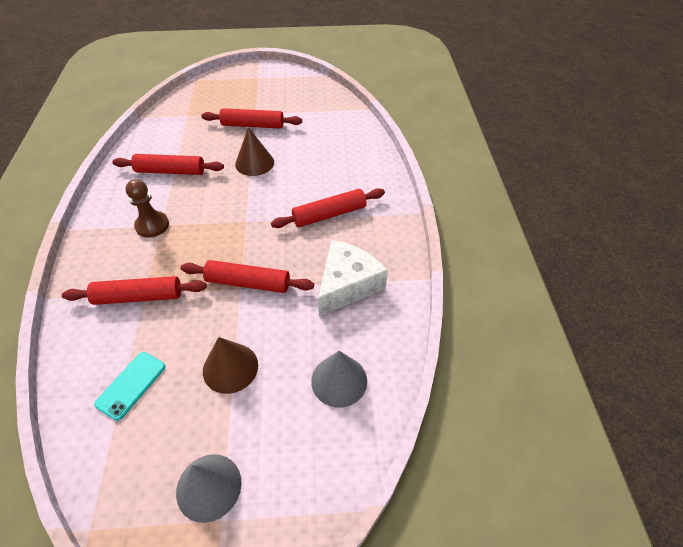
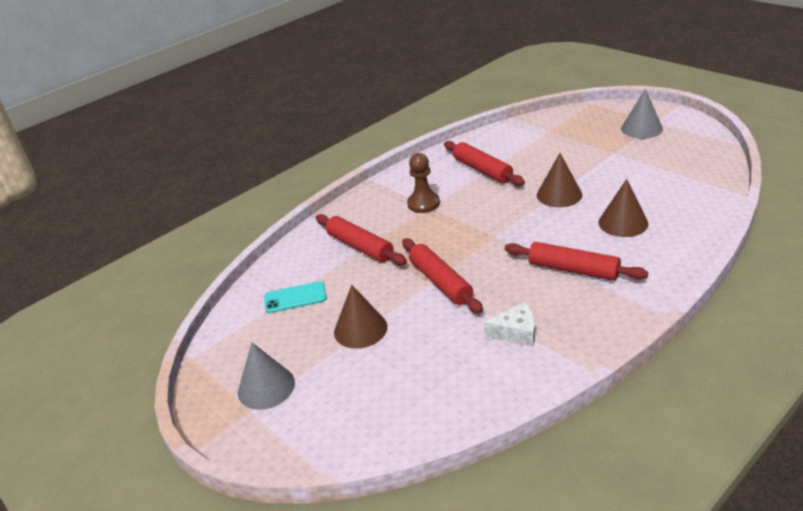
camera: 55 degrees right, 15 degrees down
(252, 125) = (597, 162): red rolling pin -> none
(321, 163) = (623, 223): none -> brown cone
(339, 380) = (420, 392): grey cone -> grey cone (641, 128)
(347, 284) = (516, 332): white cheese -> white cheese, size x0.58

